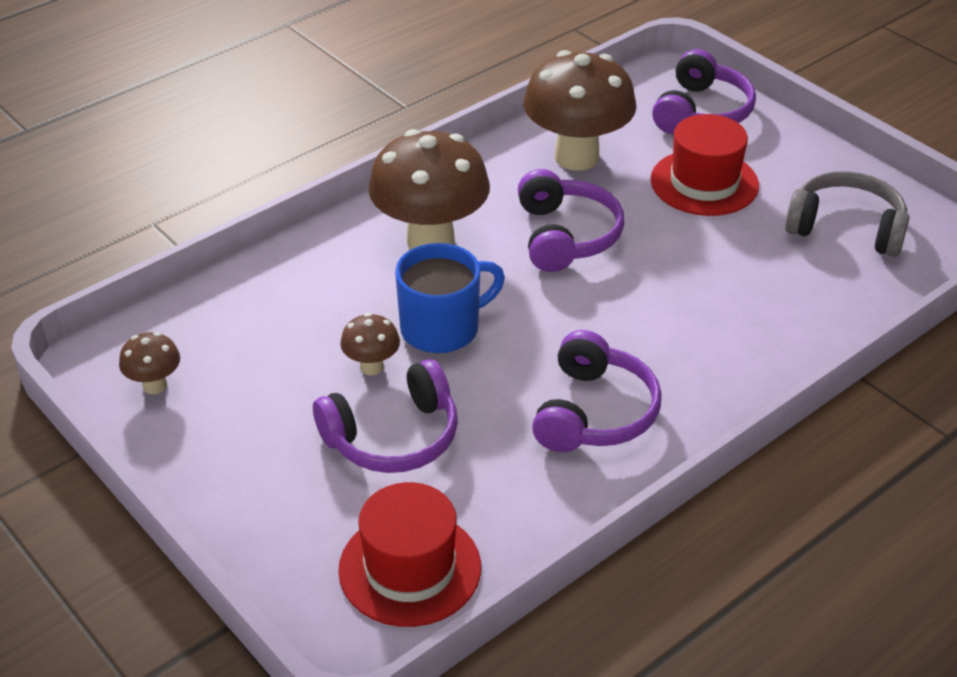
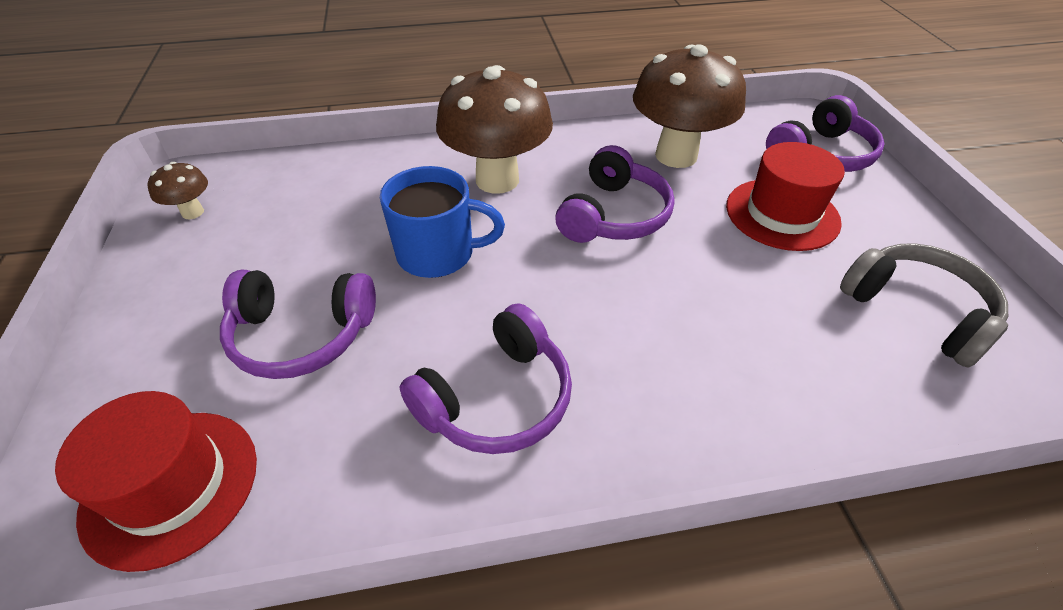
camera: 30 degrees right, 5 degrees up
(372, 367) = (351, 263): brown mushroom -> none

